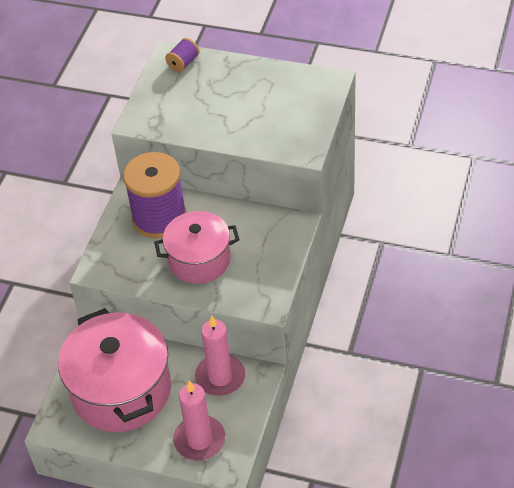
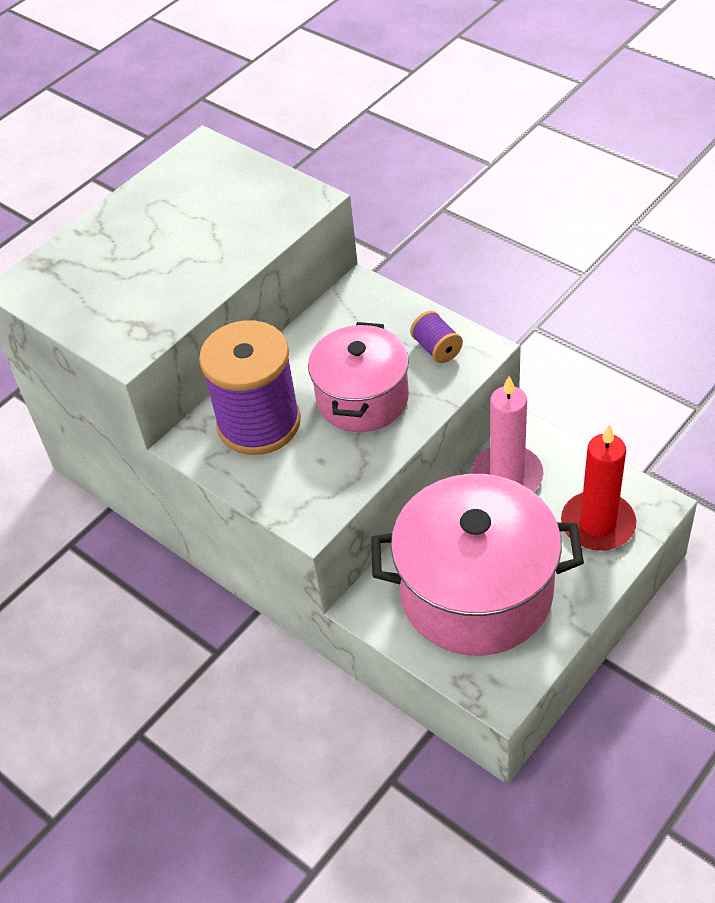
camera: 65 degrees left, 0 degrees up
(183, 63) = (49, 275): purple spool -> purple spool (436, 349)
(199, 440) = (598, 524): pink candle -> red candle

